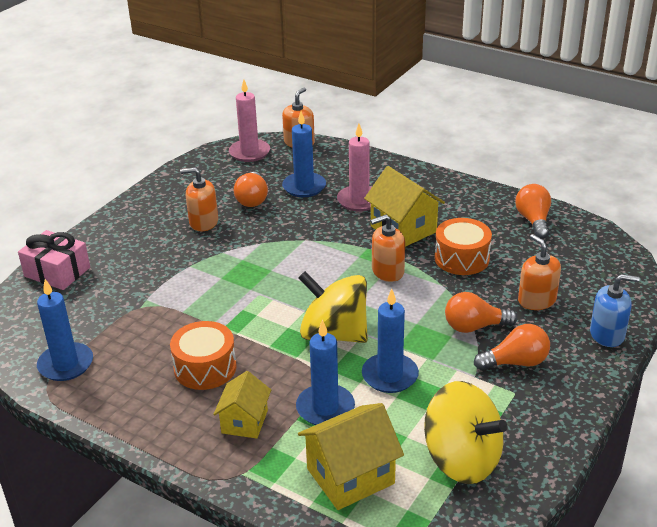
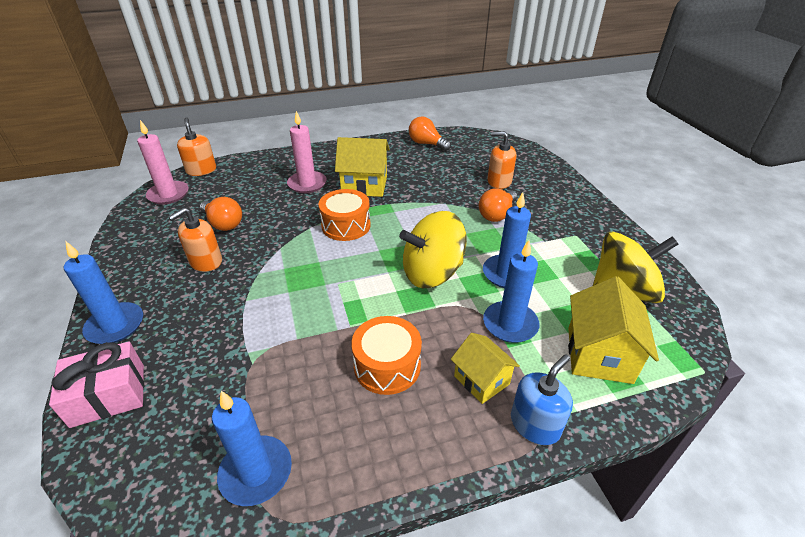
camera: 50 degrees left, 5 degrees up
(304, 187) = (252, 195): blue candle -> blue candle (115, 326)
(387, 271) = (397, 214): orange soap dispenser -> none
(461, 258) = (425, 182): orange drum -> orange drum (346, 225)
(515, 362) = (548, 219): orange light bulb -> none
(607, 334) = (556, 178): blue soap dispenser -> blue soap dispenser (535, 424)

